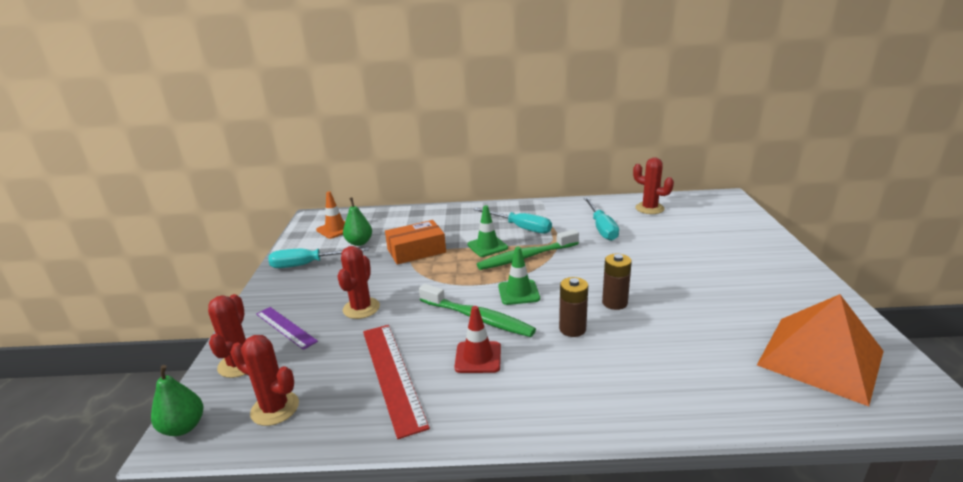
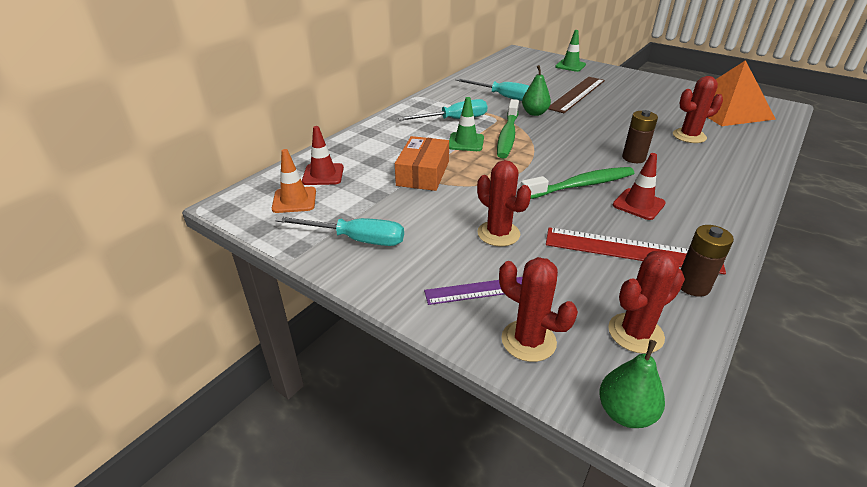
camera: 55 degrees left, 10 degrees up
(308, 264) = (355, 239): turquoise screwdriver -> turquoise screwdriver turned 105 degrees counterclockwise
(359, 242) = (354, 196): green pear -> green pear (534, 113)
(375, 223) = (323, 174): none -> red traffic cone
(518, 292) = (560, 157): green traffic cone -> green traffic cone (570, 66)
(614, 303) = (614, 133): brown battery -> brown battery (692, 286)
(649, 208) = (498, 74): red cactus -> red cactus (689, 136)
(676, 256) = (577, 94): none -> brown ruler

